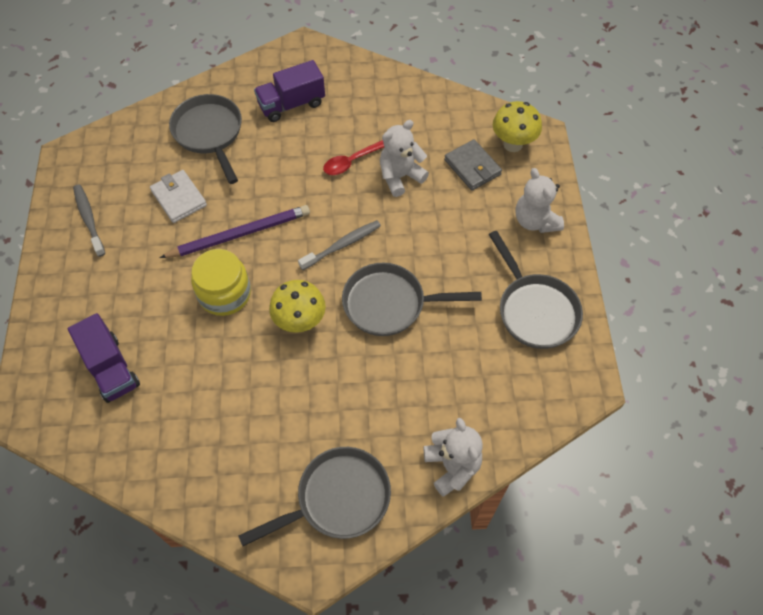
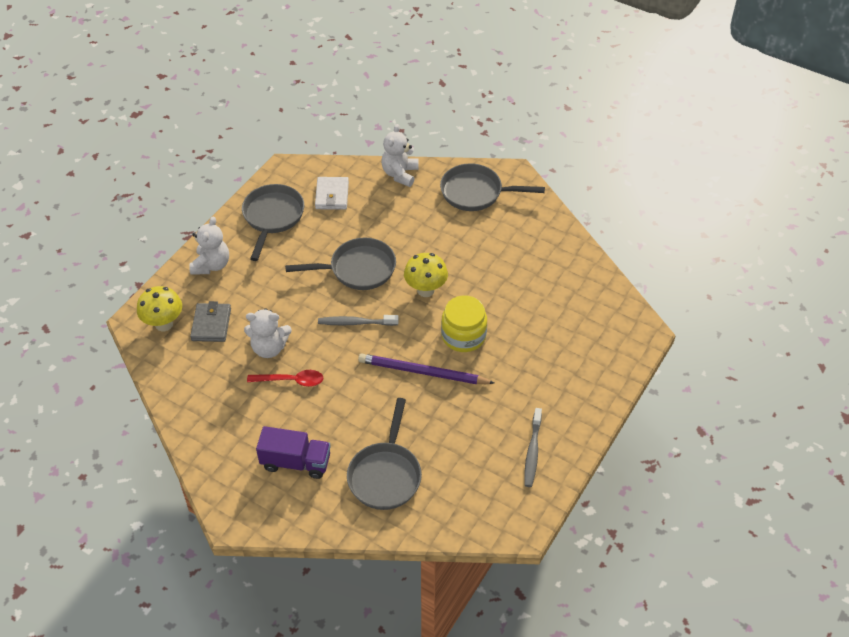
camera: 145 degrees left, 10 degrees down
(111, 368) = (572, 330): purple truck -> none
(179, 198) = (450, 428): white wallet -> white wallet (332, 195)
(389, 304) = (358, 269): grey pan -> grey pan turned 45 degrees counterclockwise

